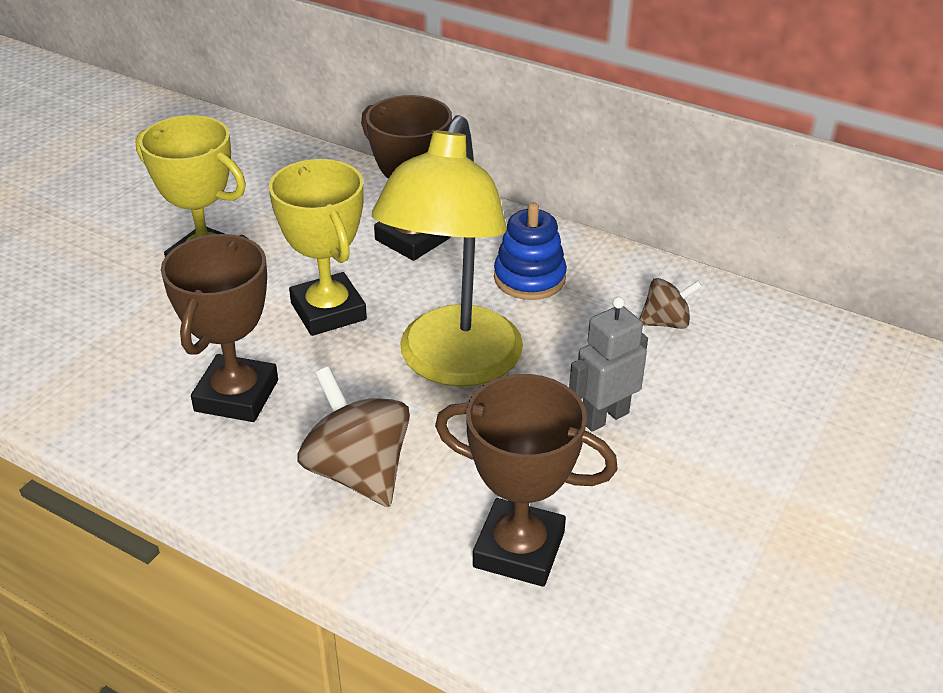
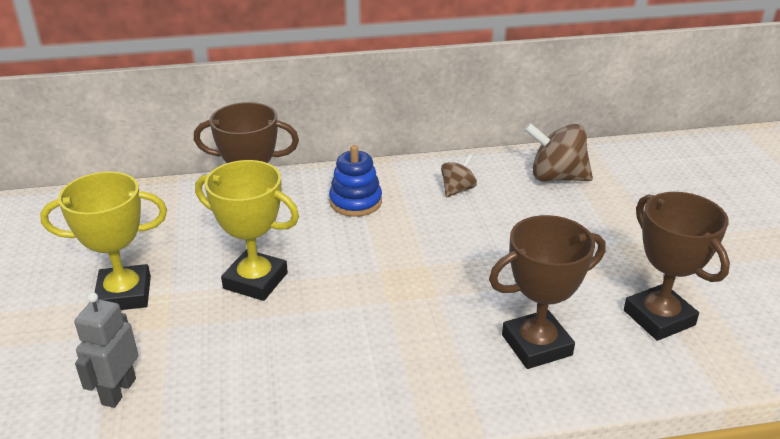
camera: 40 degrees left, 5 degrees down
(236, 395) = (261, 363): brown trophy -> brown trophy (659, 318)
(358, 472) = (398, 360): brown spinning top -> brown spinning top (556, 177)
(453, 365) = (374, 270): yellow lamp -> none
(604, 417) = (489, 253): grey robot -> grey robot (118, 391)

